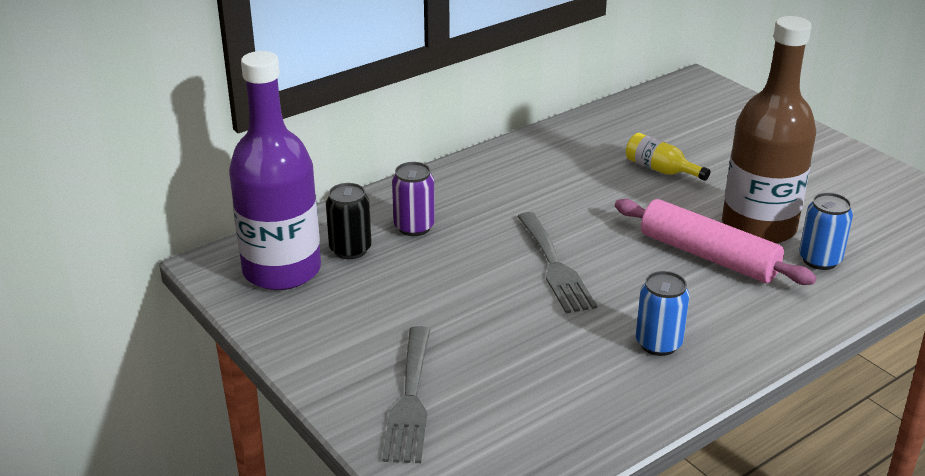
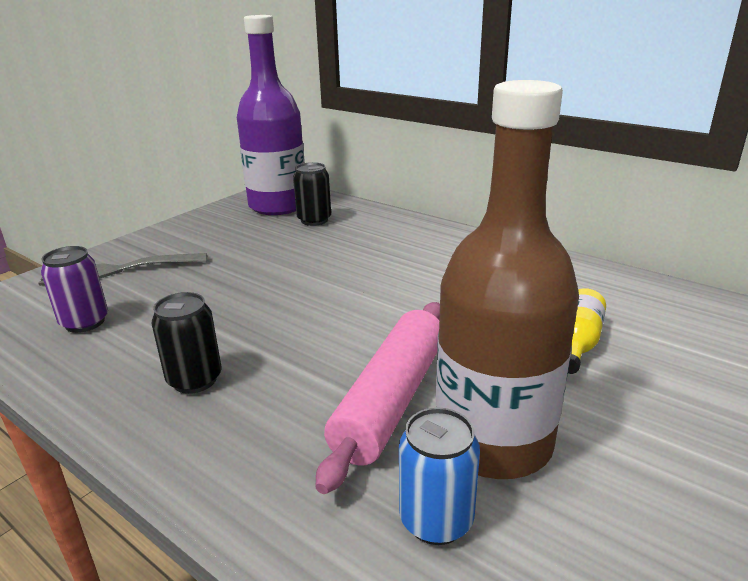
camera: 75 degrees right, 5 degrees down
(414, 227) = (359, 235): purple can -> purple can (85, 322)
(555, 266) = (324, 303): grey fork -> none
(658, 344) = (195, 380): blue can -> black can

